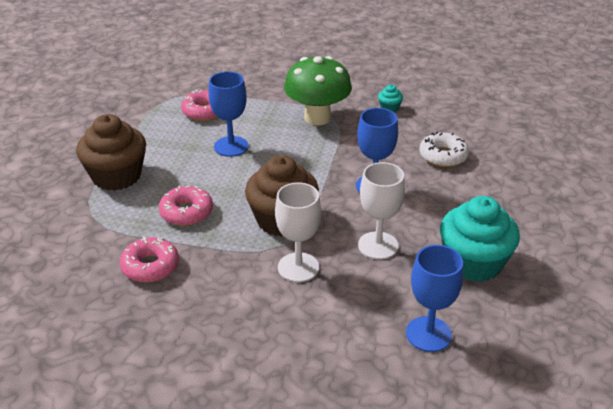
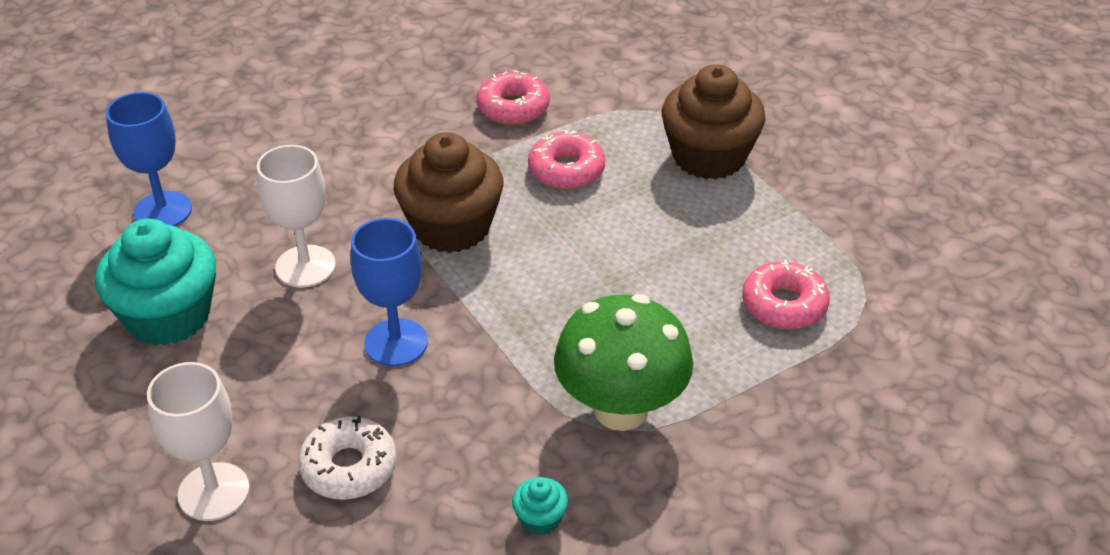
camera: 135 degrees right, 5 degrees up
(231, 146) = (656, 277): blue goblet -> none
(298, 267) = (367, 191): white goblet -> white goblet (214, 492)

